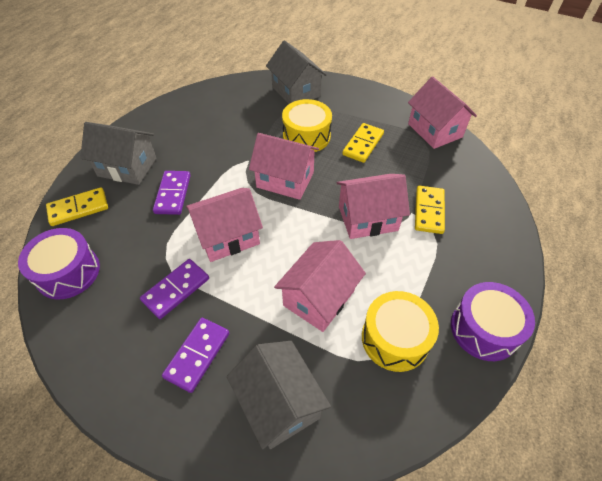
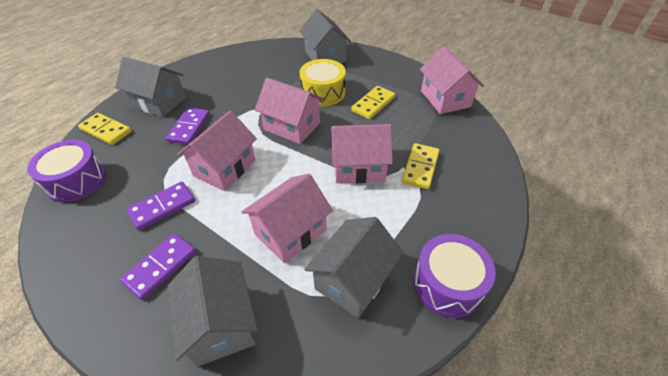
camera: 10 degrees right, 5 degrees down
(78, 208) = (106, 131): yellow domino -> yellow domino turned 45 degrees clockwise
(228, 236) = (224, 168): pink house -> pink house turned 45 degrees counterclockwise
(395, 338) = (353, 280): yellow drum -> grey house

